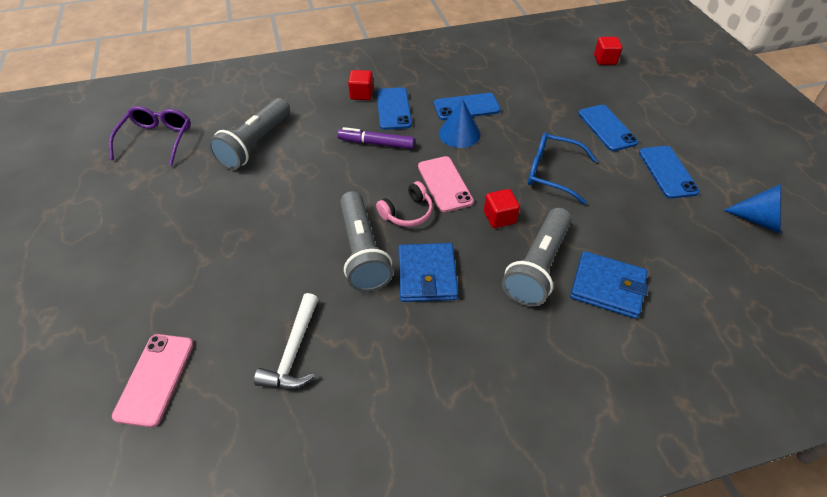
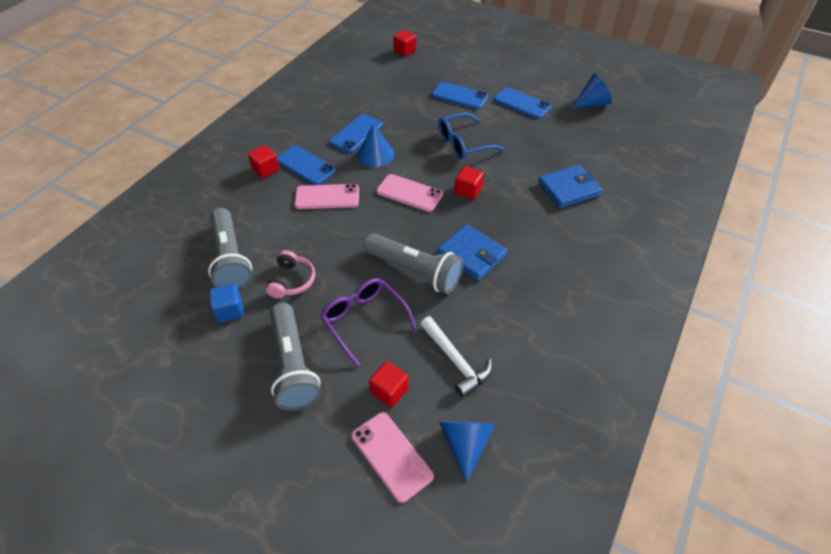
camera: 45 degrees left, 0 degrees up
(157, 140) = (131, 315): purple glasses -> purple glasses (364, 321)
(207, 180) = (229, 310): none -> blue cube
(210, 424) = (465, 443): none -> blue cone
(219, 329) = (389, 391): none -> red cube
(377, 143) = (327, 197): purple marker -> pink phone
(407, 213) = (410, 227): pink headphones -> pink headphones (292, 281)
(537, 266) = (523, 204): grey flashlight -> grey flashlight (293, 365)

